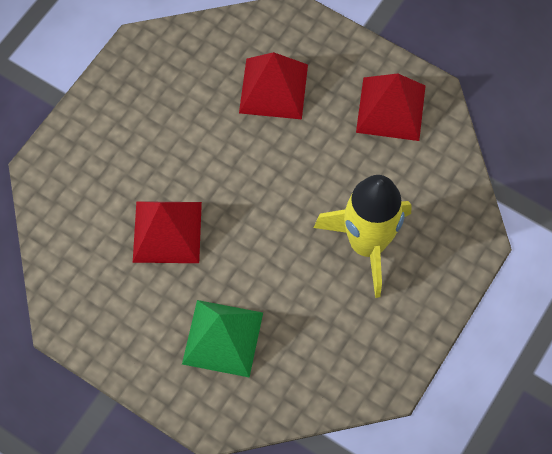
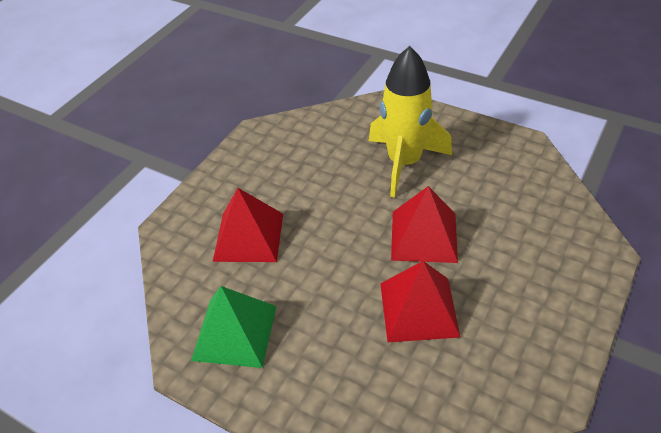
camera: 90 degrees left, 20 degrees down
(223, 338) = (520, 252): green pyramid -> green pyramid (234, 332)
(390, 108) = (271, 156): red pyramid -> red pyramid (424, 236)

